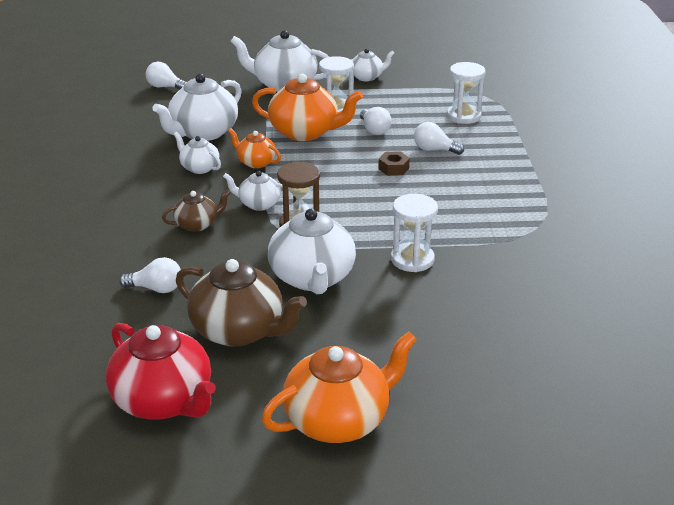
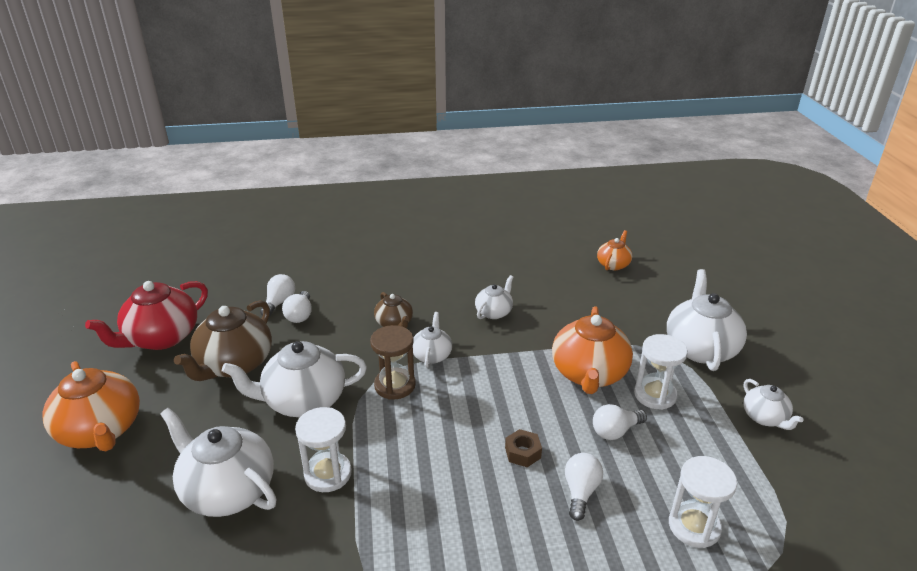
camera: 85 degrees right, 0 degrees up
(165, 87) = (651, 271): white light bulb -> white light bulb (279, 303)
(203, 132) = (564, 306): white teapot -> white teapot (228, 490)
(256, 162) = (512, 345): orange teapot -> orange teapot (613, 264)

